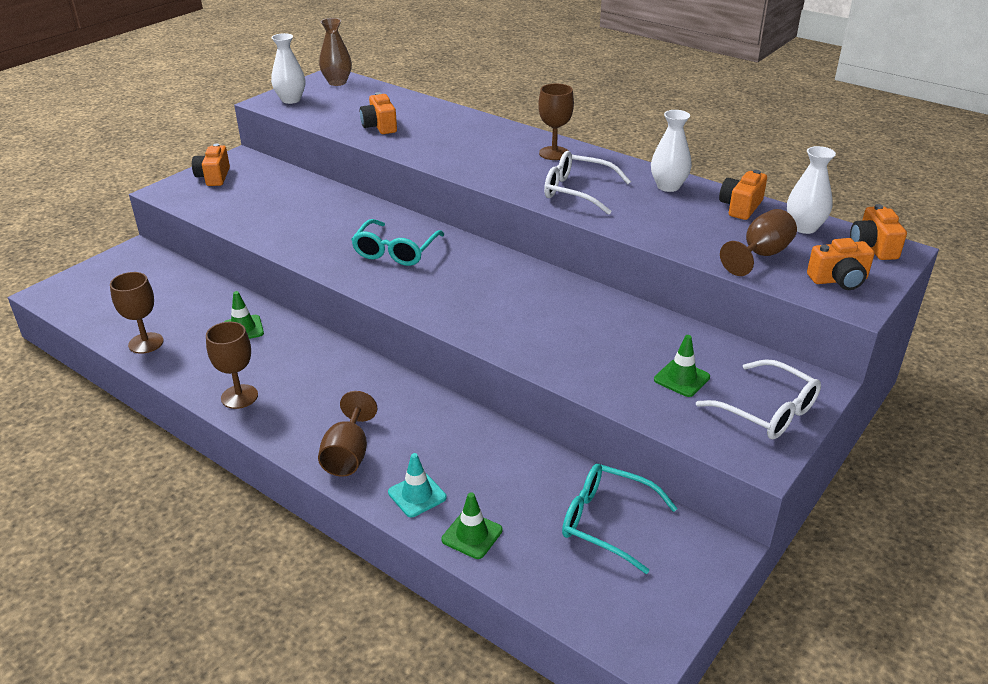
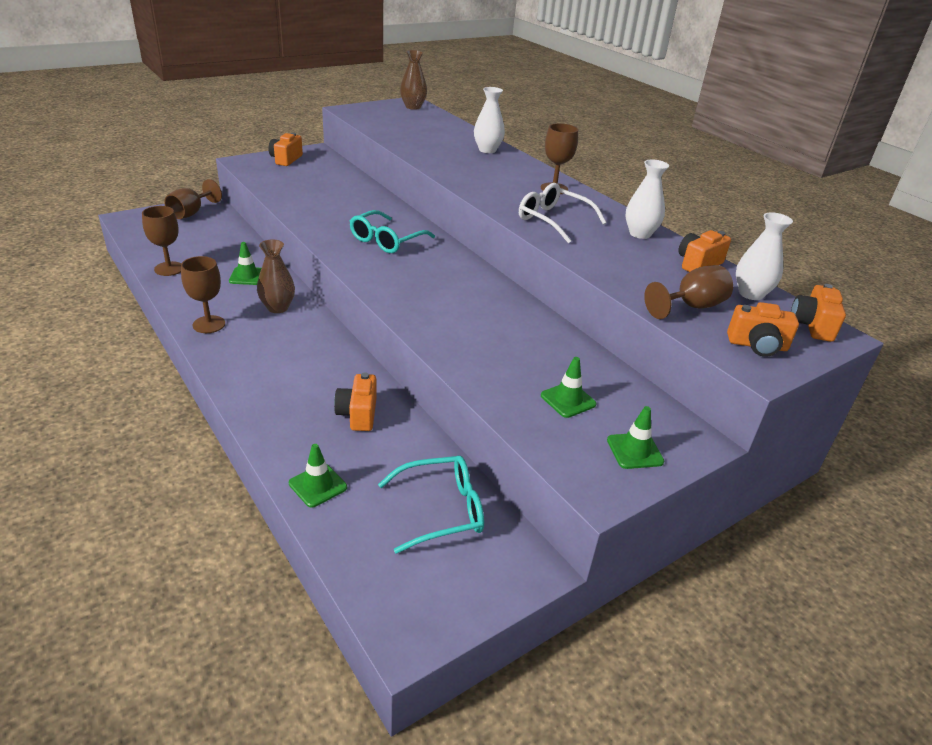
camera: 15 degrees right, 0 degrees up
(291, 100) = (367, 111): white vase -> white vase (487, 150)
(302, 357) = (277, 308): none -> brown vase
(348, 455) = (261, 391): brown goblet -> brown goblet (191, 213)
(379, 126) = (422, 142): orange camera -> orange camera (358, 414)
(417, 495) = (294, 439): turquoise traffic cone -> none
(605, 522) = (442, 510): turquoise glasses -> turquoise glasses turned 120 degrees clockwise
(768, 411) = (634, 451): white glasses -> green traffic cone

